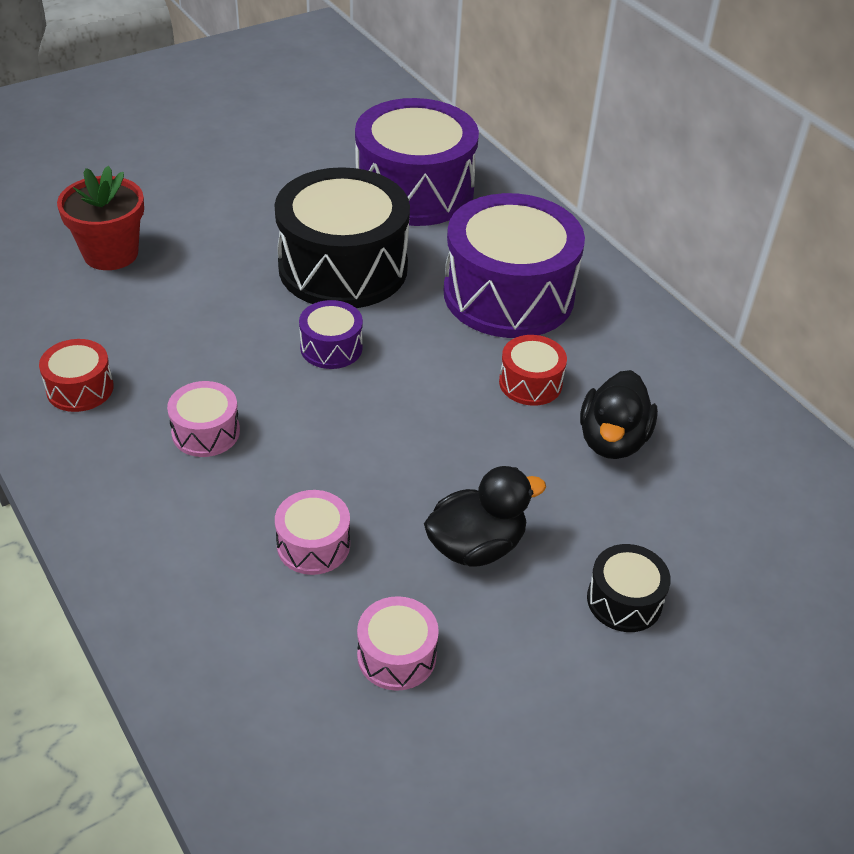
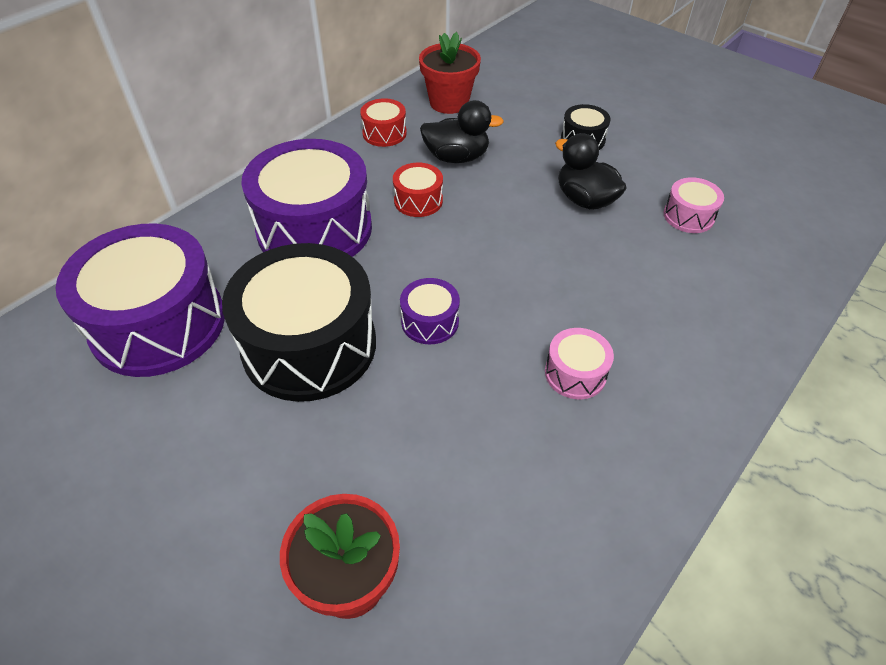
camera: 105 degrees left, 5 degrees up
(80, 388) = (580, 499): red drum -> red drum (384, 133)
(313, 545) = (638, 274): pink drum -> none
(758, 468) = (449, 102): none -> red flower pot

